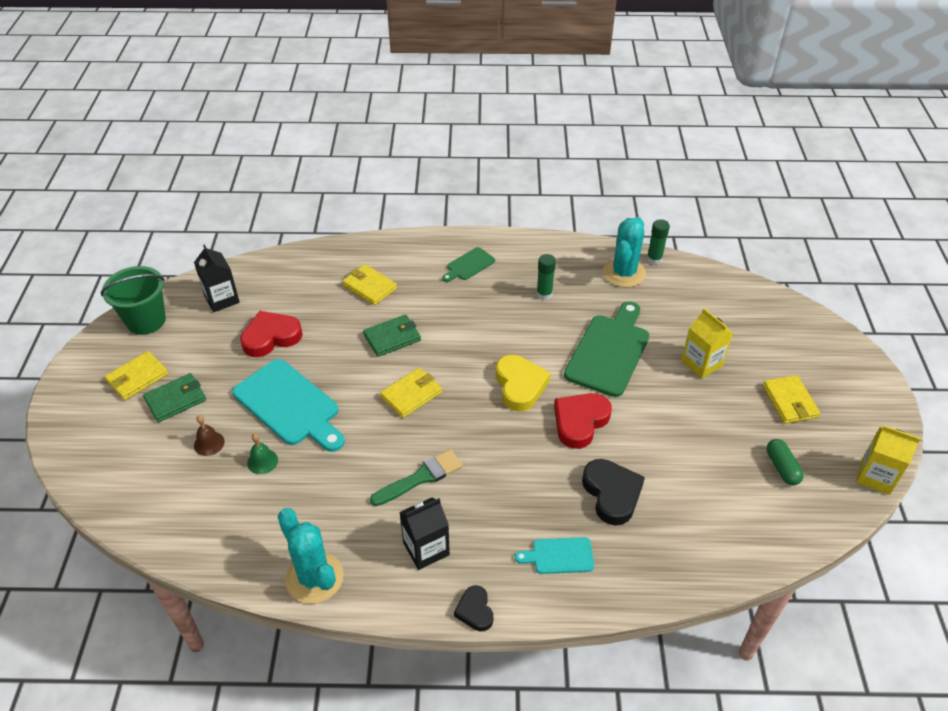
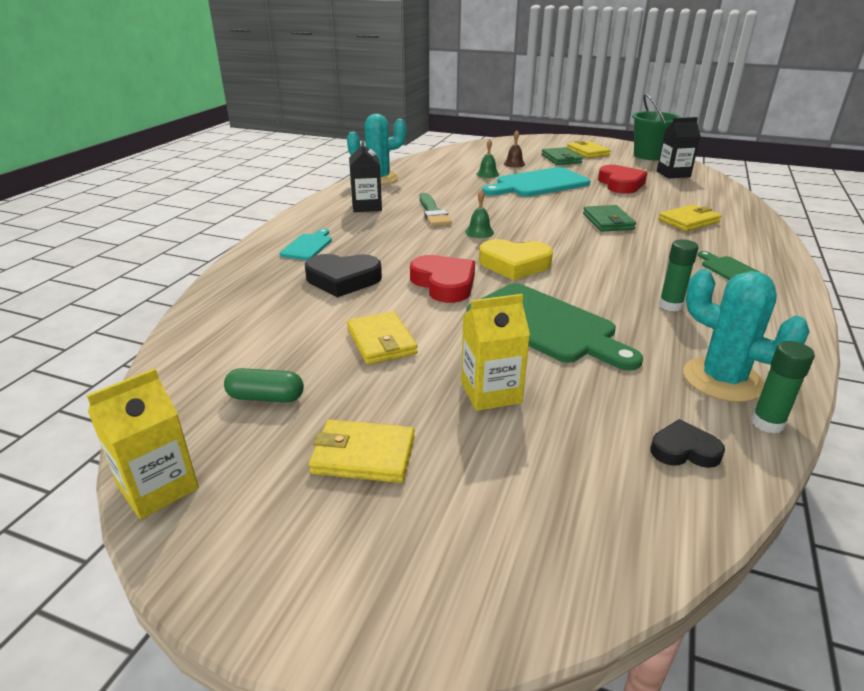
camera: 110 degrees right, 15 degrees down
(411, 395) = (528, 220): yellow wallet -> yellow wallet (381, 341)
(459, 425) = (479, 232): none -> green bell
(475, 611) = (300, 213): black heart -> black heart (684, 450)

